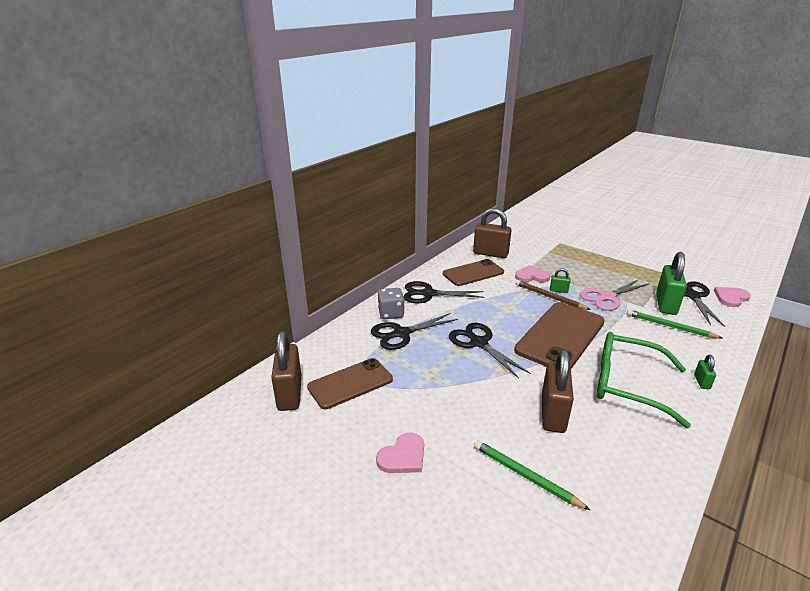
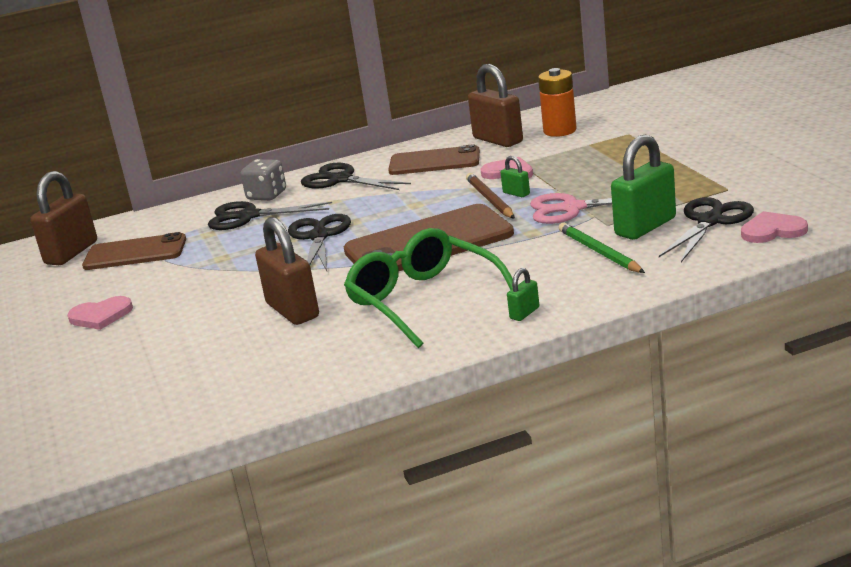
camera: 35 degrees right, 5 degrees down
(518, 244) = (560, 131): none -> orange battery
(525, 476) = (185, 351): green pencil -> none
(552, 414) = (292, 310): brown padlock -> brown padlock turned 75 degrees counterclockwise

